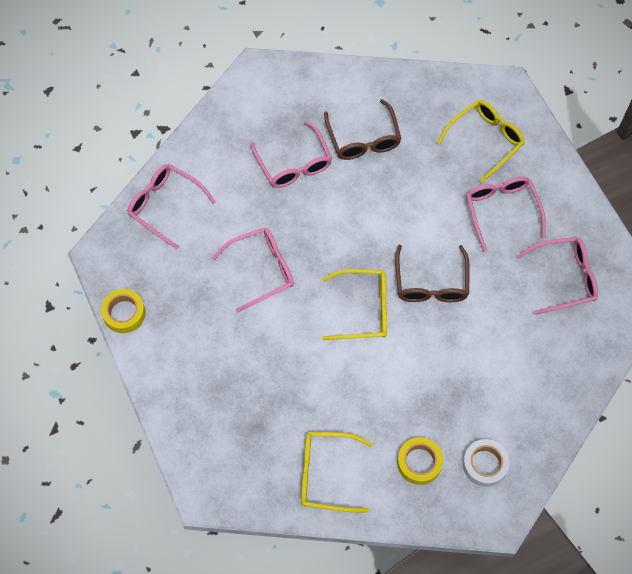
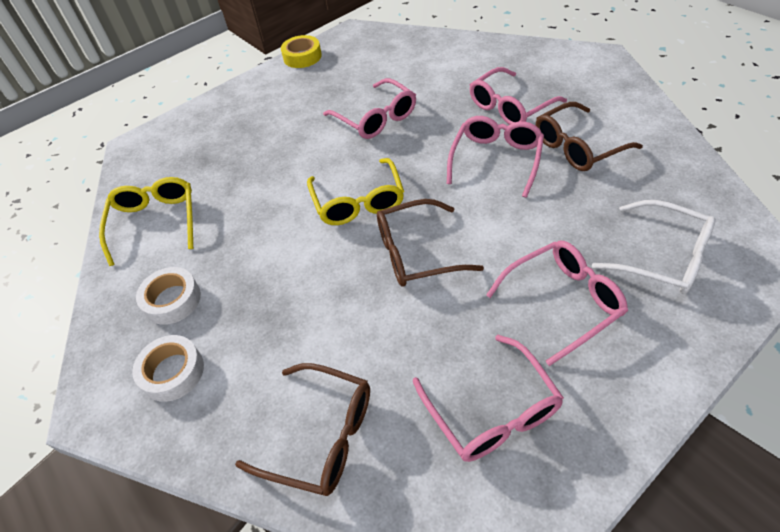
camera: 80 degrees right, 15 degrees down
(165, 205) = (417, 48): pink glasses -> pink glasses (496, 159)
(419, 462) = (172, 300): yellow tape -> white tape
(485, 140) = (663, 257): yellow glasses -> white glasses
(556, 375) = (321, 436): none -> brown glasses

